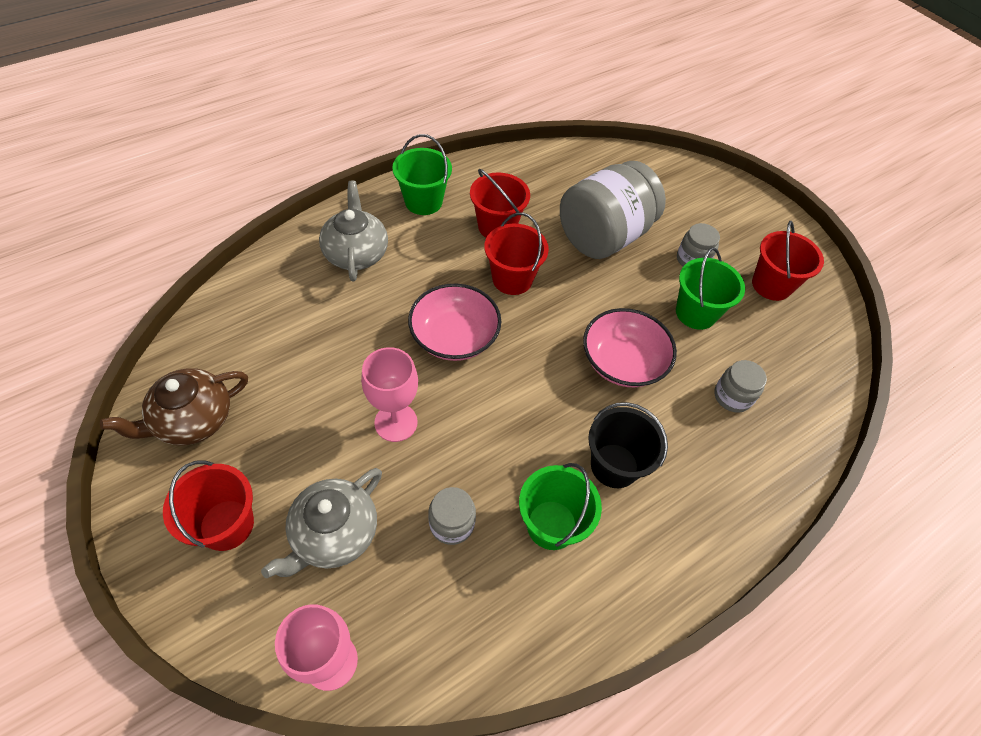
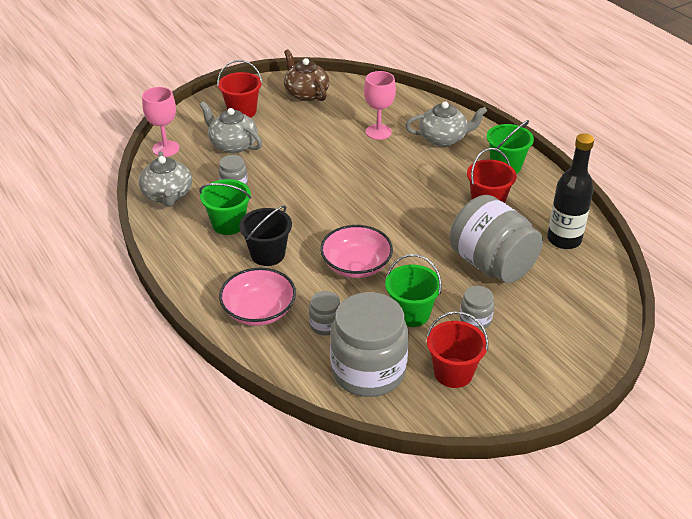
camera: 95 degrees right, 15 degrees down
(396, 422) = (303, 162): pink goblet -> pink goblet (378, 132)
(454, 336) = (373, 183): pink bowl -> pink bowl (259, 311)
(478, 636) = (167, 195): none -> grey teapot
(512, 279) = (431, 211): red bucket -> none
(558, 175) = (564, 239): none -> black bottle
(791, 356) = (368, 371): none -> grey jar

